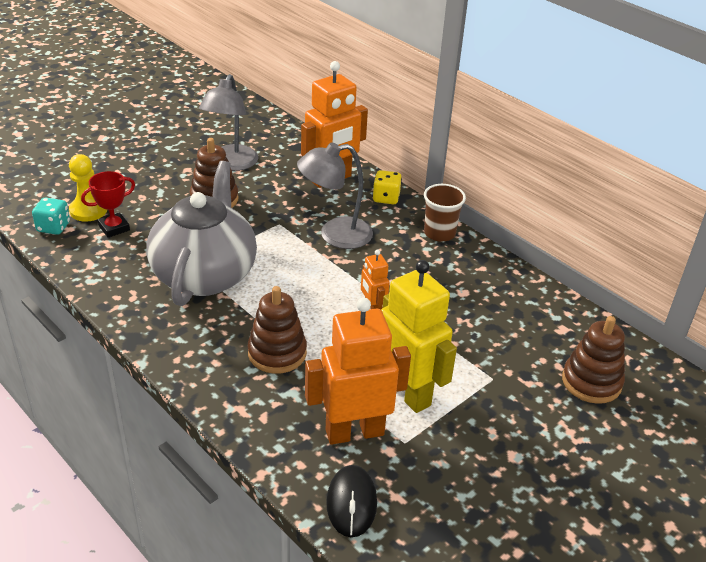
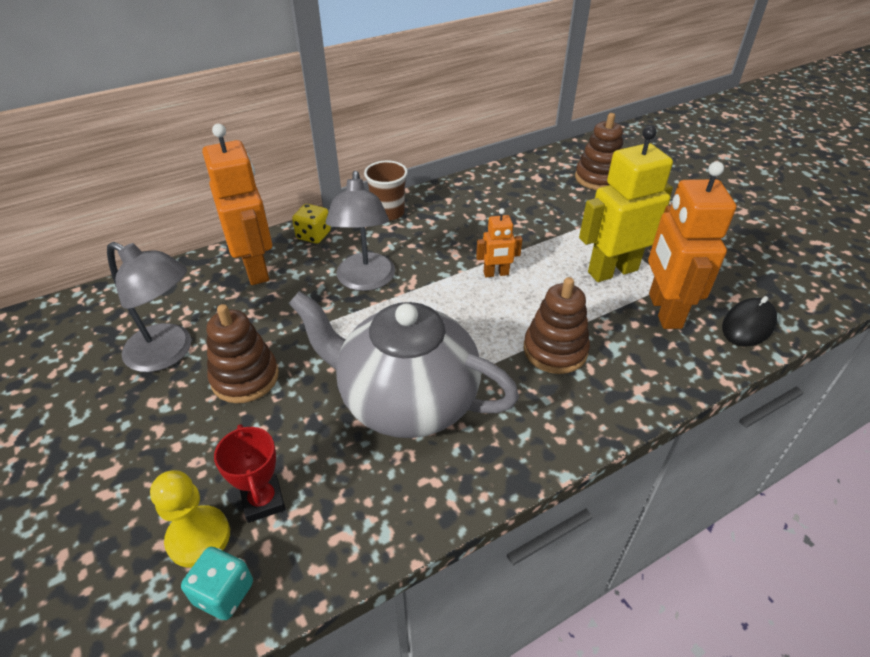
camera: 75 degrees left, 5 degrees up
(351, 503) = (748, 325): black mouse -> black mouse turned 60 degrees counterclockwise

